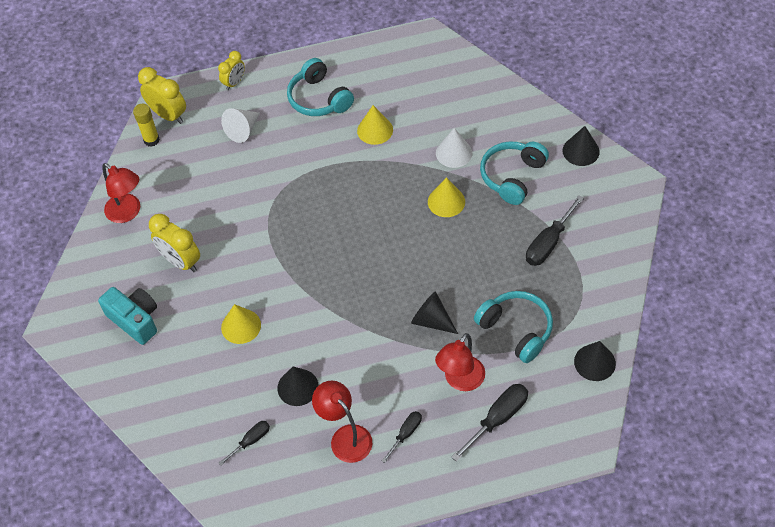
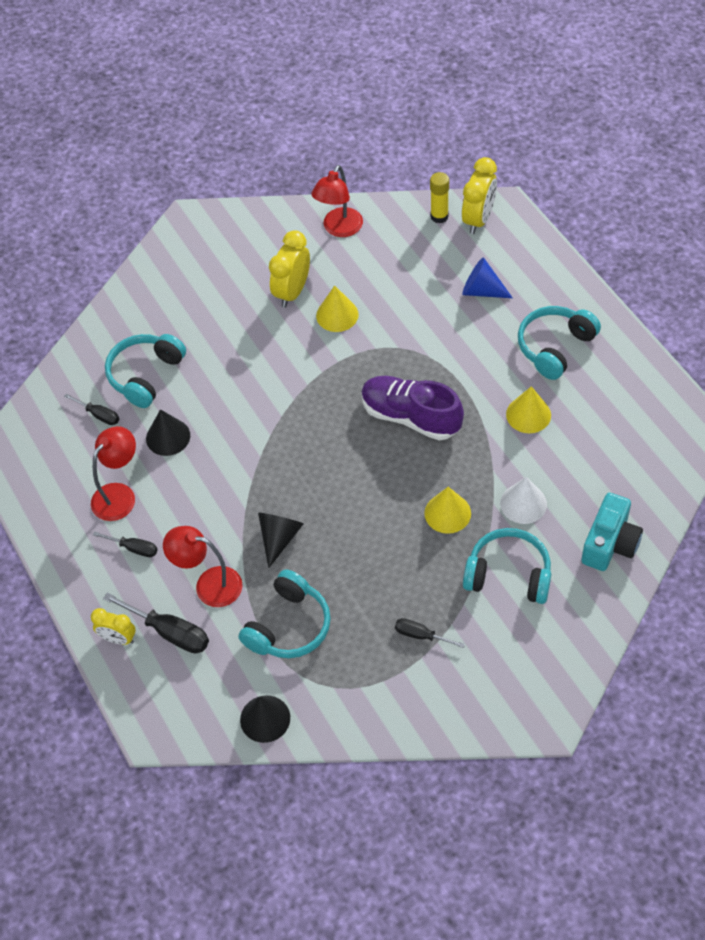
camera: 75 degrees right, 0 degrees up
(135, 320) = (213, 278): turquoise camera -> turquoise camera (610, 543)
(221, 394) = (145, 375): none -> turquoise headphones
(234, 83) = (547, 262): yellow clock -> yellow clock (118, 638)
(241, 326) = (228, 367): yellow cone -> yellow cone (337, 315)
(243, 130) = (482, 290): white cone -> blue cone
(347, 205) = (411, 417): none -> purple shoe
(548, 243) = (421, 635): black screwdriver -> black screwdriver, size x0.60
(581, 151) = (577, 643): black cone -> none

